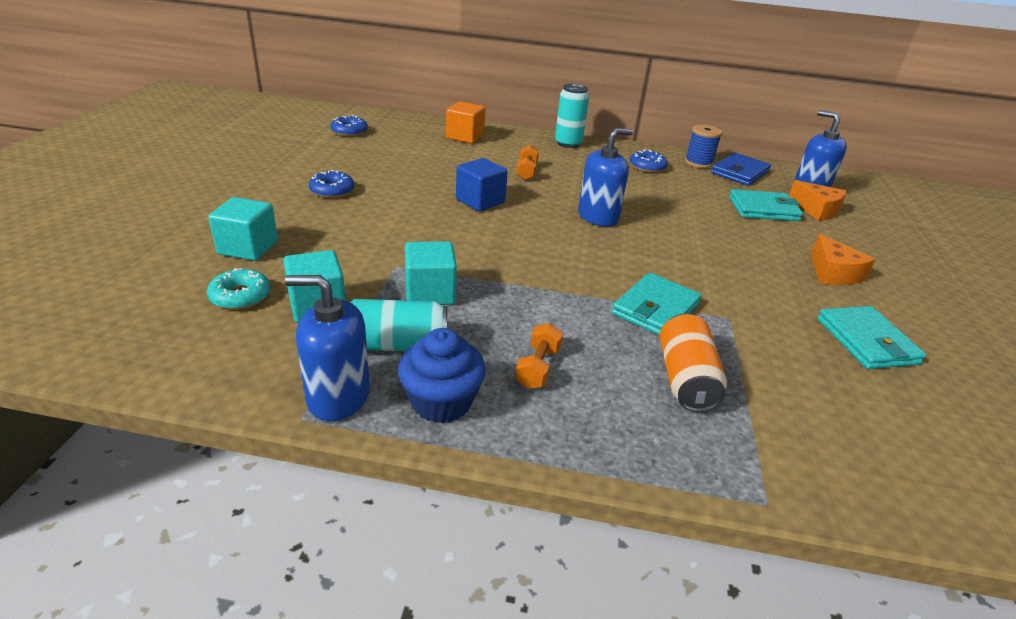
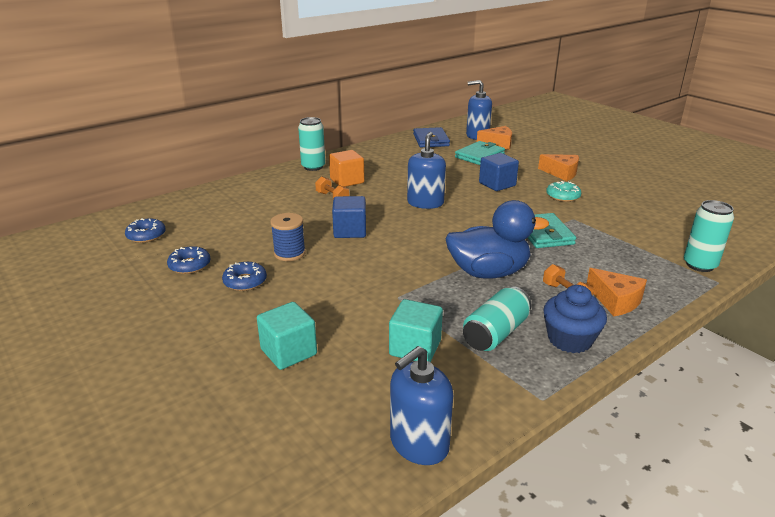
camera: 45 degrees left, 5 degrees down
(240, 296) = (362, 378): turquoise donut -> turquoise donut (563, 196)
(338, 396) = (532, 376): blue soap dispenser -> blue soap dispenser (419, 444)
(430, 293) = (448, 297): turquoise cube -> none
(465, 137) = (241, 195): orange cube -> orange cube (347, 181)
(512, 300) = (488, 272): none -> blue duck
(575, 413) = (615, 300): none -> orange cheese
(647, 167) = (385, 160): blue donut -> blue donut (189, 265)
(685, 379) = (613, 256): orange can -> none
(698, 163) = (402, 144): blue spool -> blue spool (289, 253)
(717, 241) = (497, 184): none -> blue cube
(787, 468) = (699, 265): none -> turquoise can
(866, 341) = (625, 197): turquoise wallet -> none

